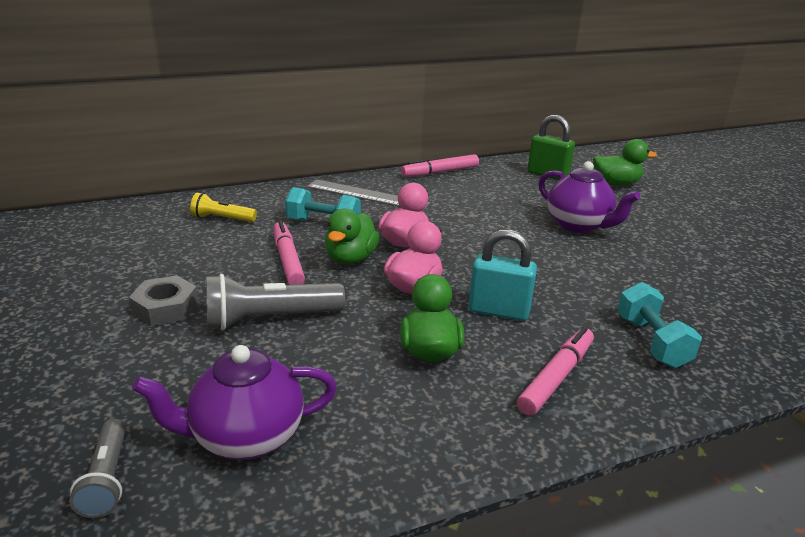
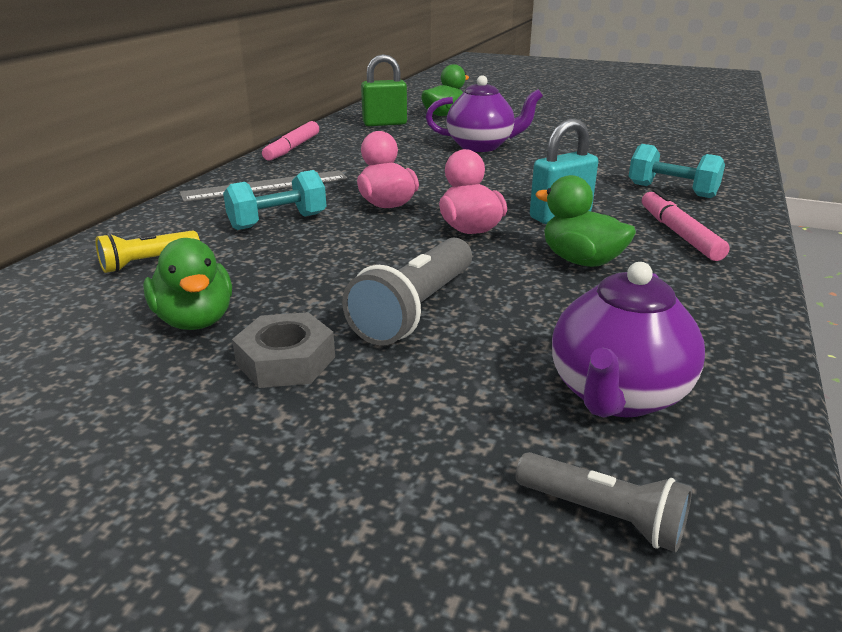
camera: 45 degrees left, 0 degrees up
(288, 260) = (315, 261): pink marker -> none
(351, 258) = (371, 234): green duck -> green duck (195, 320)

